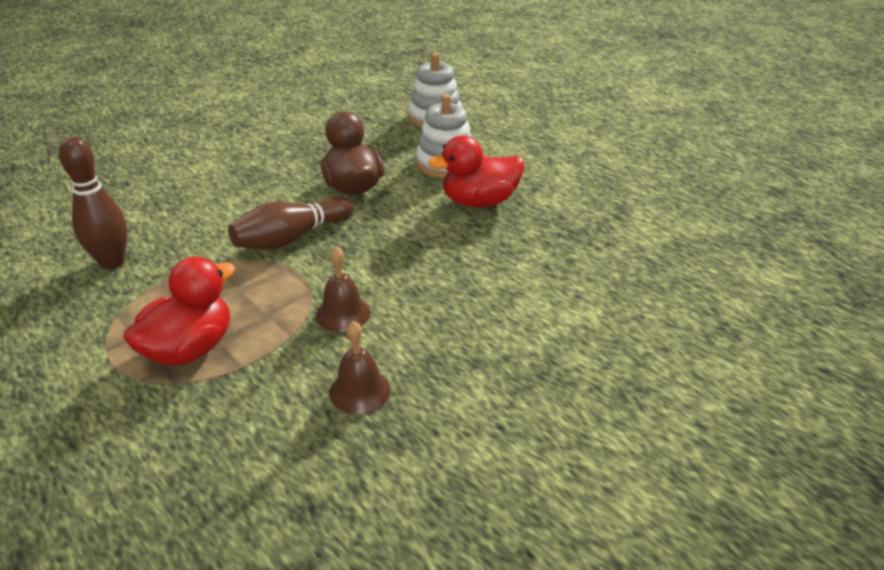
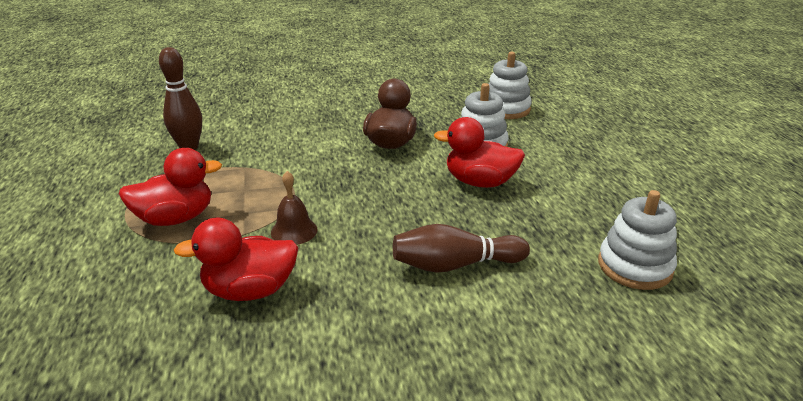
camera: 30 degrees right, 5 degrees down
(291, 238) = (312, 166): brown bowling pin -> brown bowling pin (455, 265)
(360, 390) = (250, 290): brown bell -> red duck
(672, 237) = (634, 266): none -> white stacking toy

